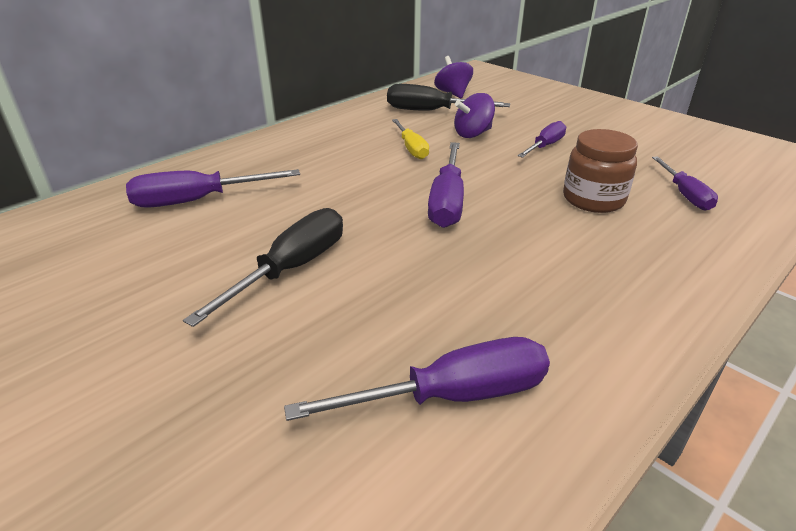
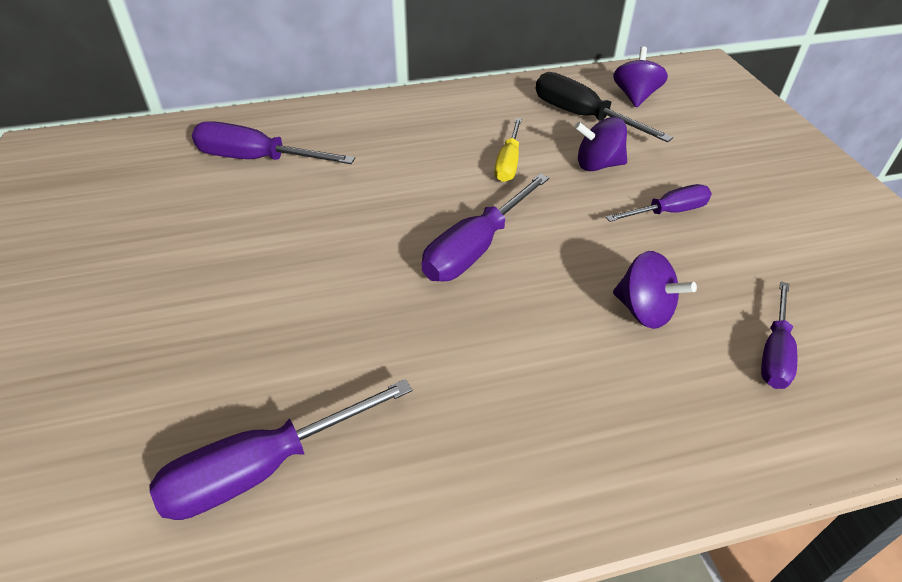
camera: 30 degrees right, 10 degrees up
(291, 269) = (263, 268): black screwdriver -> none
(452, 395) = (263, 468): purple screwdriver -> purple screwdriver turned 135 degrees clockwise
(593, 199) = (644, 310): brown jar -> purple spinning top

